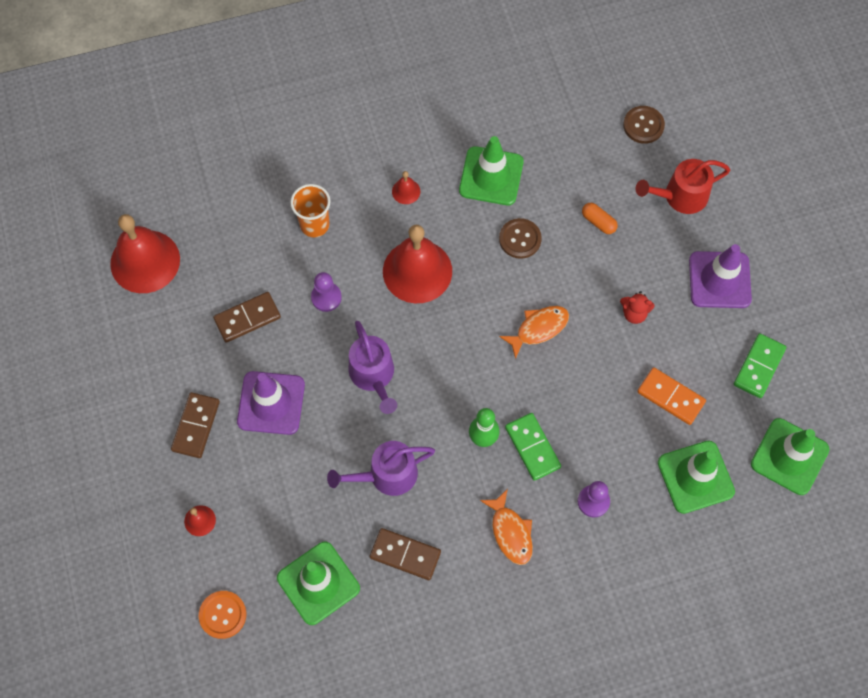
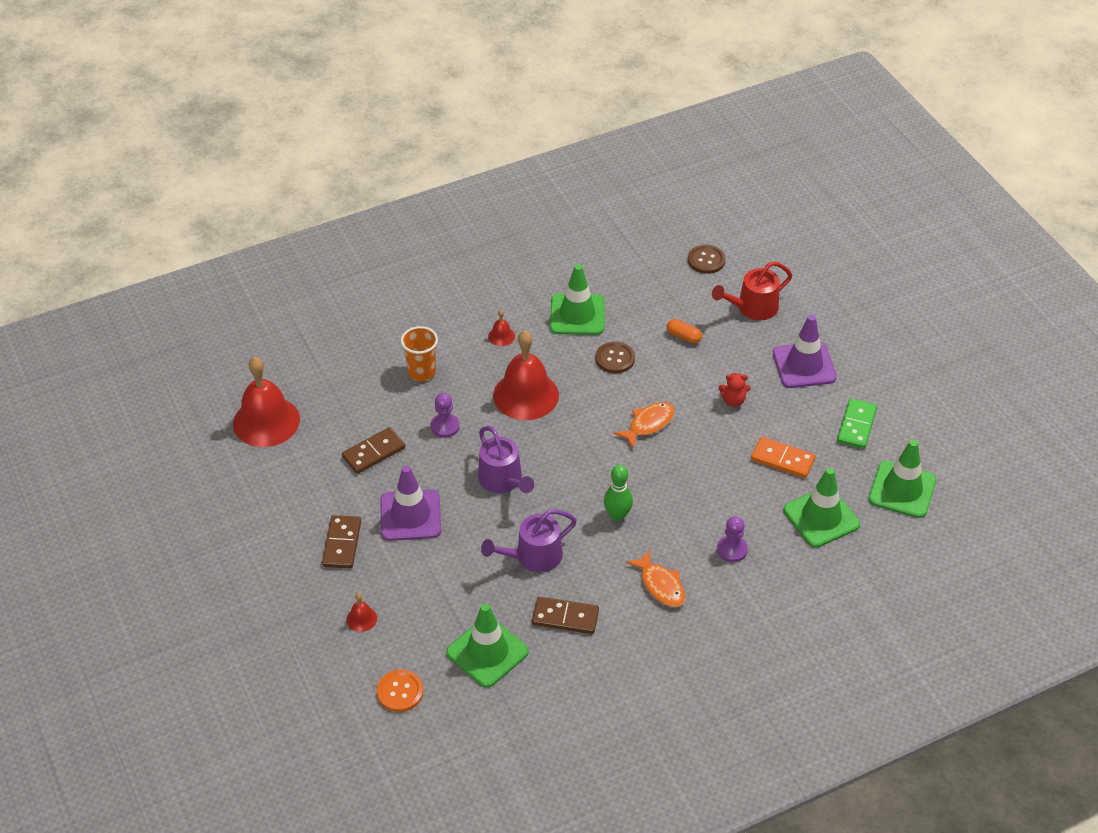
camera: 10 degrees left, 20 degrees down
(532, 447) = (665, 516): green domino -> none

